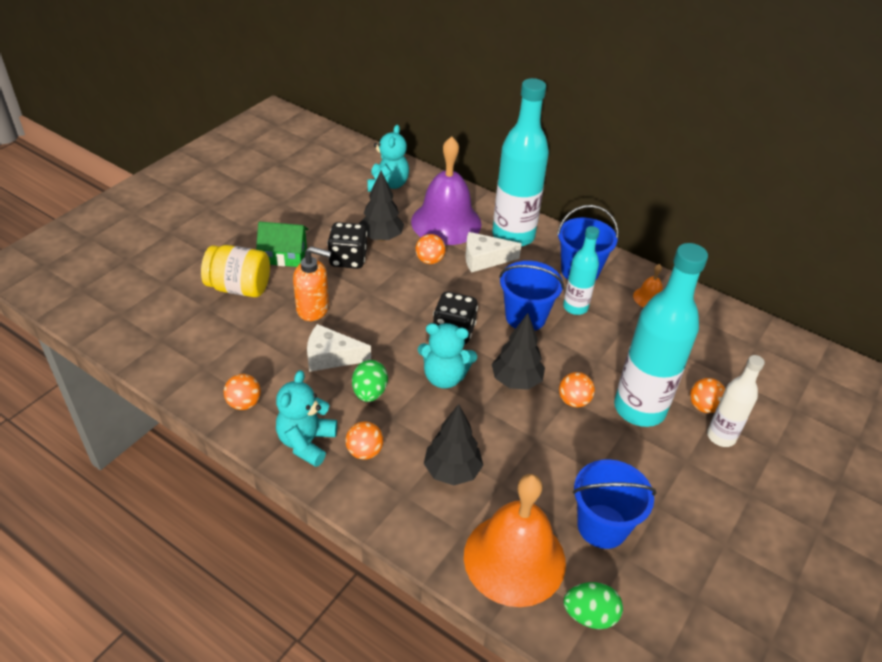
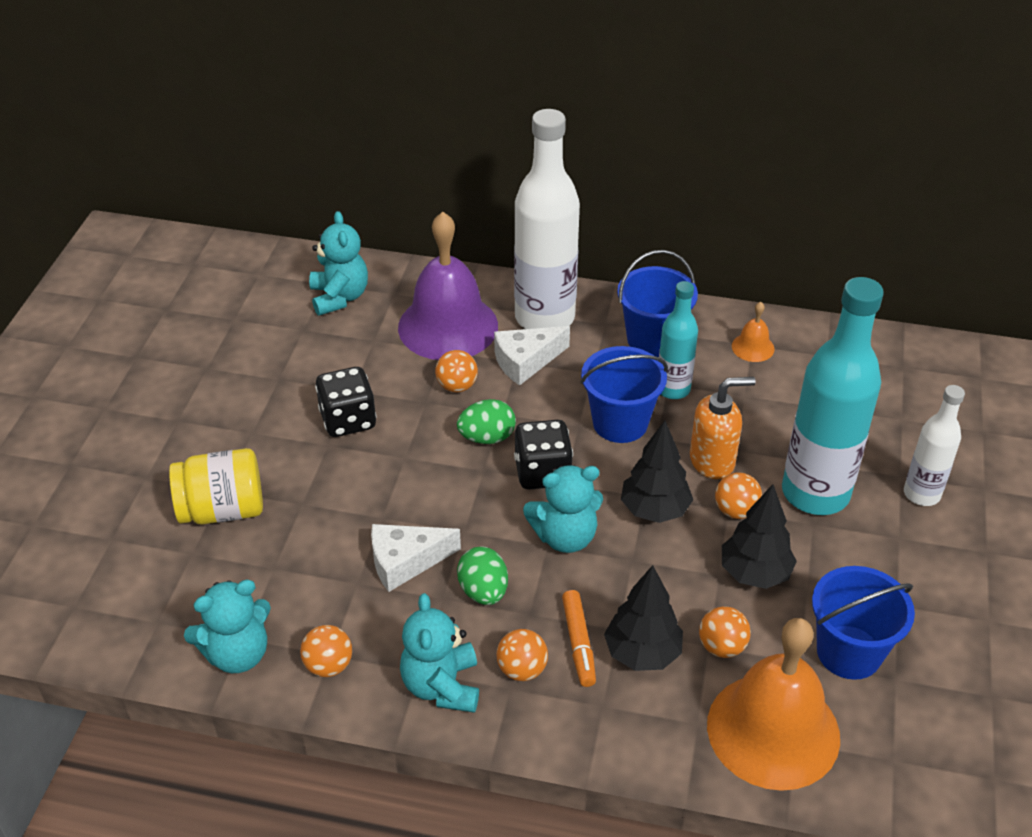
camera: 20 degrees left, 0 degrees up
(194, 376) = (237, 654): none -> turquoise teddy bear
(284, 256) = (257, 444): green house -> none
(313, 309) = (343, 505): orange soap dispenser -> orange soap dispenser (712, 461)
(381, 237) = (374, 375): black tree -> black tree (754, 573)
(412, 448) = (578, 643): none -> orange marker
(513, 236) = (544, 318): turquoise bottle -> white bottle
(589, 615) = (890, 761): green egg -> green egg (487, 437)
(703, 406) = (884, 464): orange ball -> orange ball (721, 646)

